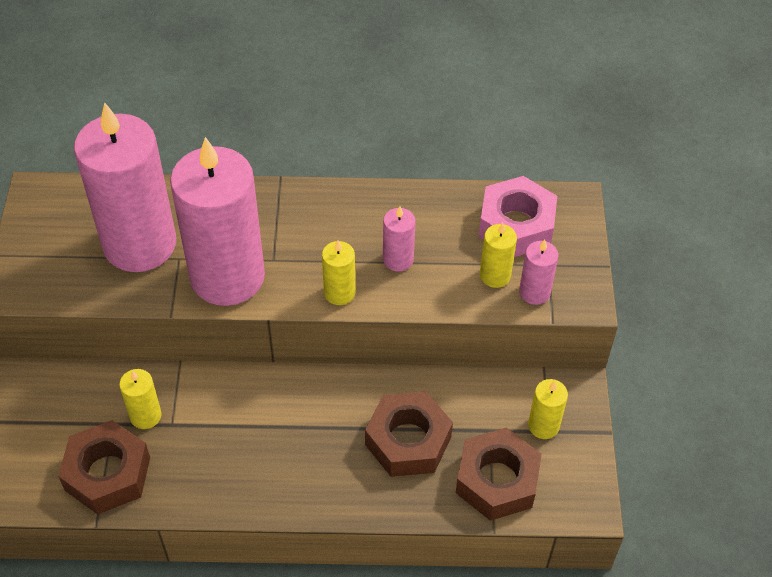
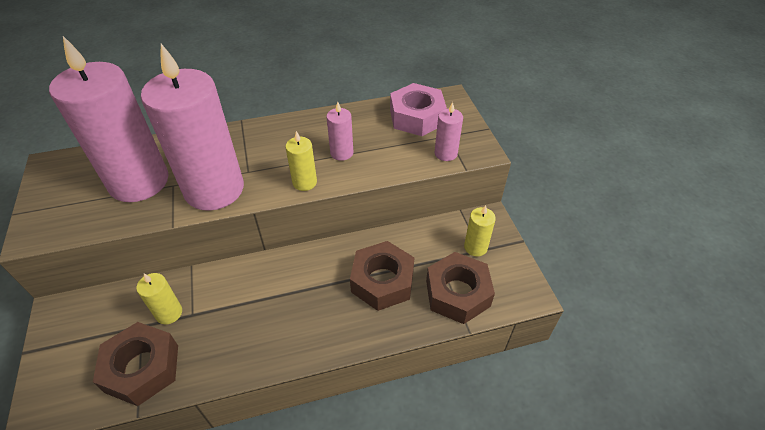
camera: 15 degrees left, 5 degrees down
(495, 275) = (414, 149): yellow candle -> none

